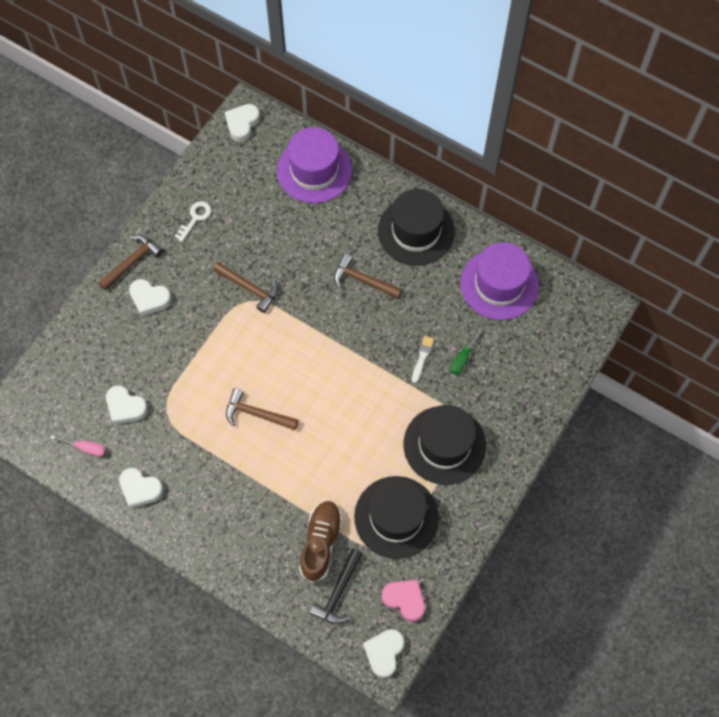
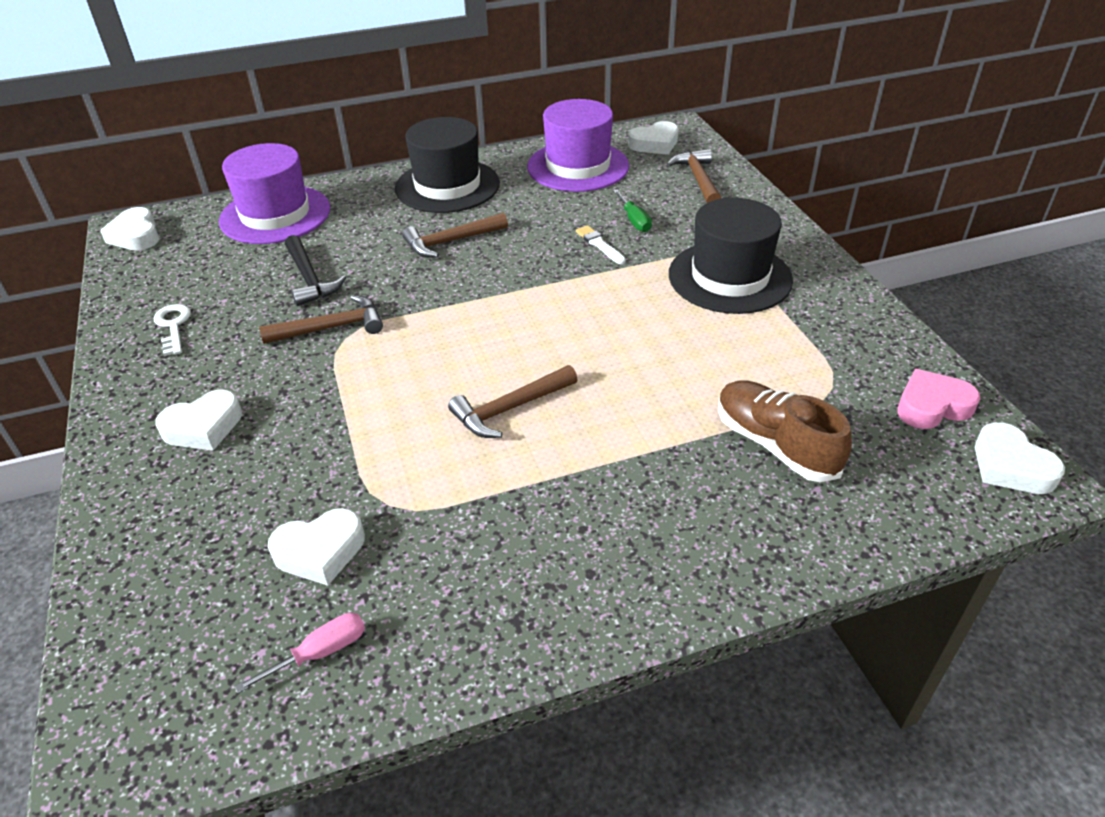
camera: 50 degrees left, 25 degrees down
(132, 262) = (128, 415): brown hammer -> brown hammer (698, 179)
(140, 489) = (478, 616): white heart -> white heart (655, 144)
(338, 592) = (872, 465): black hammer -> black hammer (309, 279)
(396, 517) = (795, 357): black hat -> none

